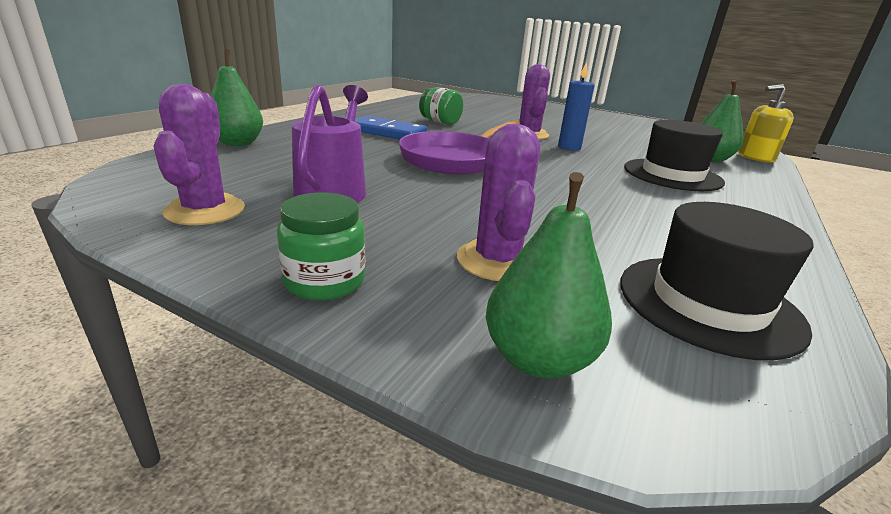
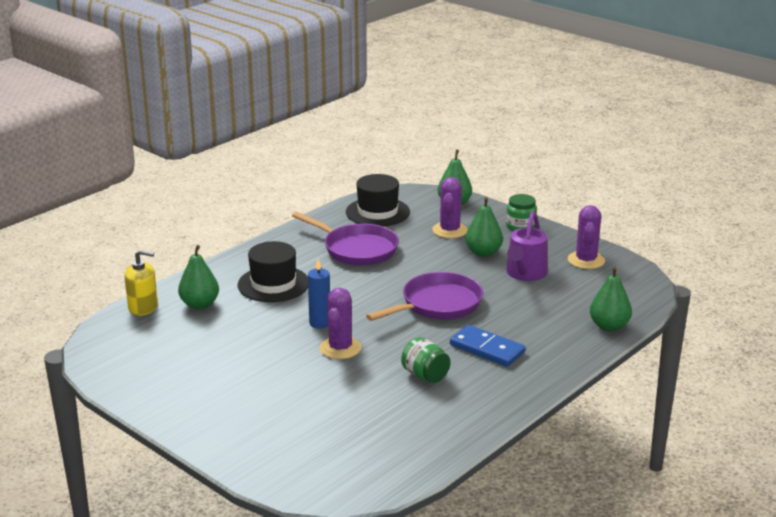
camera: 165 degrees left, 0 degrees up
(410, 218) = (483, 253): none -> green pear
(634, 217) = (356, 249): none -> purple pan

